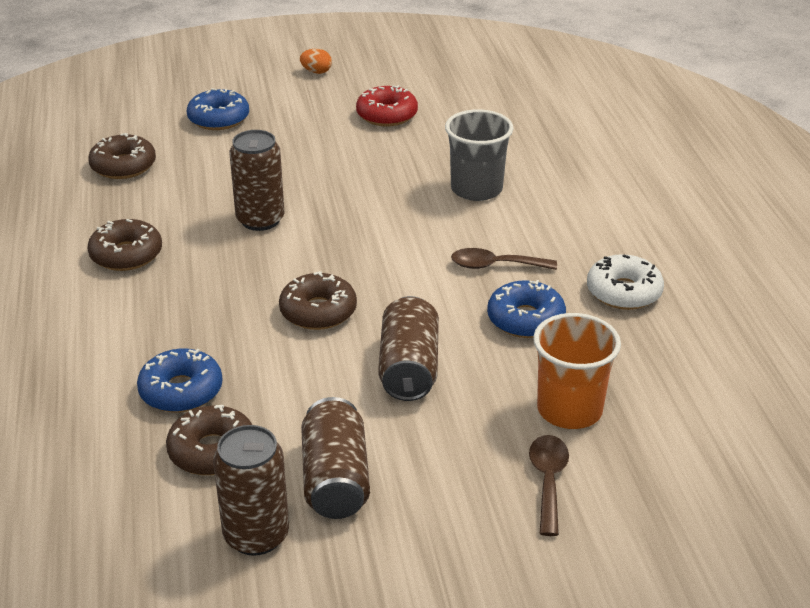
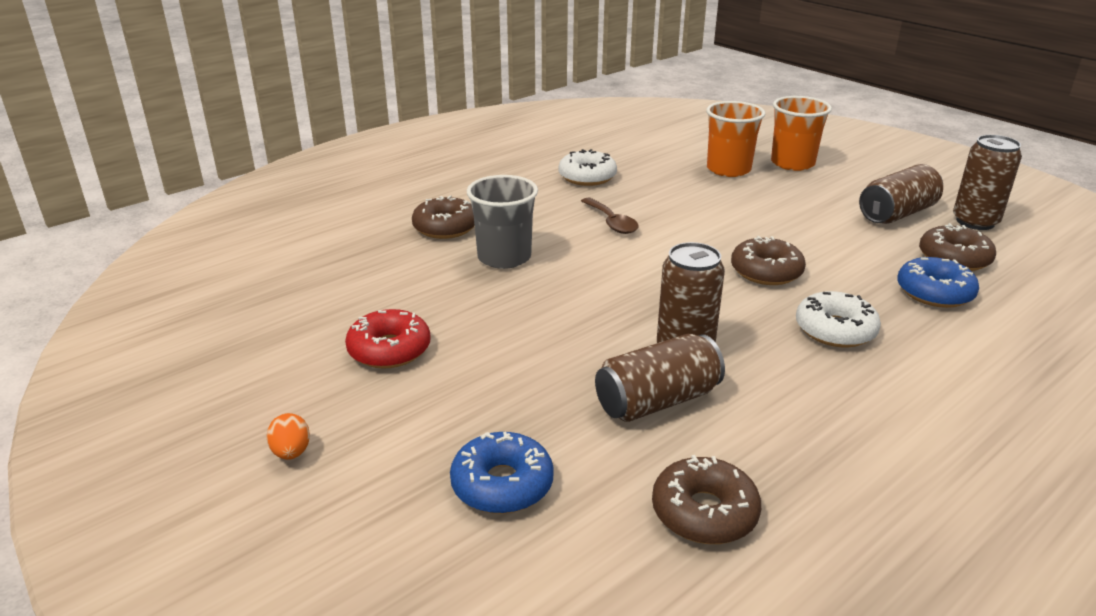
camera: 120 degrees left, 5 degrees down
(126, 255) = (847, 407): brown donut -> brown donut (445, 227)
(201, 299) = (835, 330): none -> white donut
(409, 368) = (770, 221): brown can -> brown can (657, 401)
(525, 319) = (661, 198): blue donut -> none
(548, 481) = (792, 163): brown spoon -> orange cup

